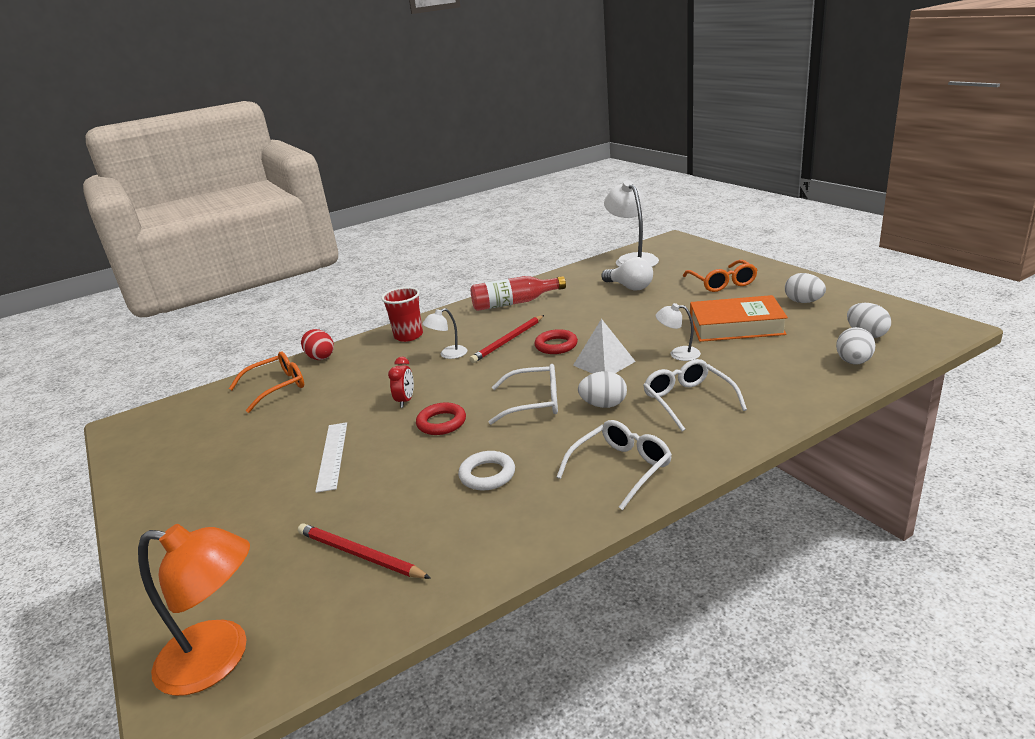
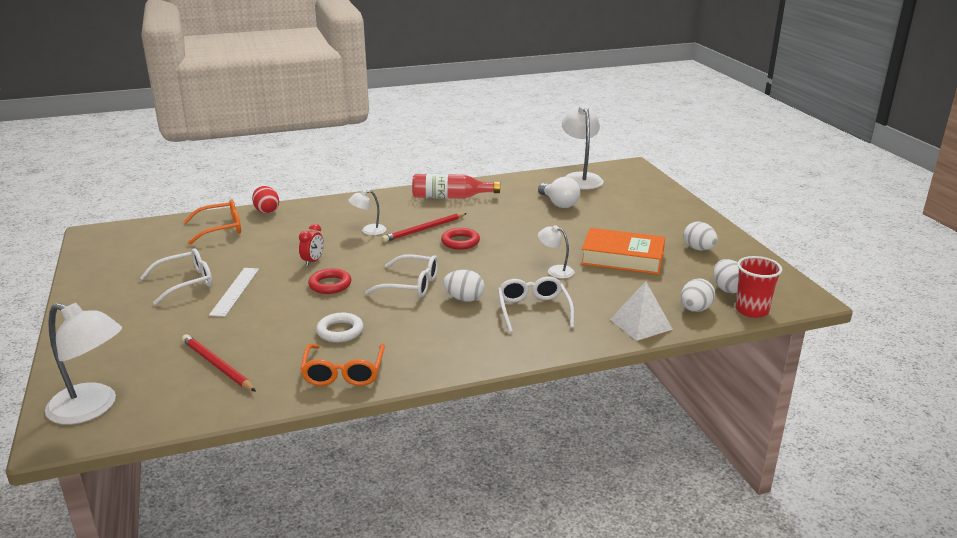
camera: 10 degrees right, 0 degrees up
(219, 658) = (92, 408): orange lamp -> white lamp
(408, 336) = (346, 208): red cup -> red cup (751, 310)
(604, 363) = (488, 265): white pyramid -> white pyramid (641, 324)
(621, 469) = (442, 349): white glasses -> white glasses (186, 282)
(722, 283) = (642, 217): orange glasses -> orange glasses (343, 372)

